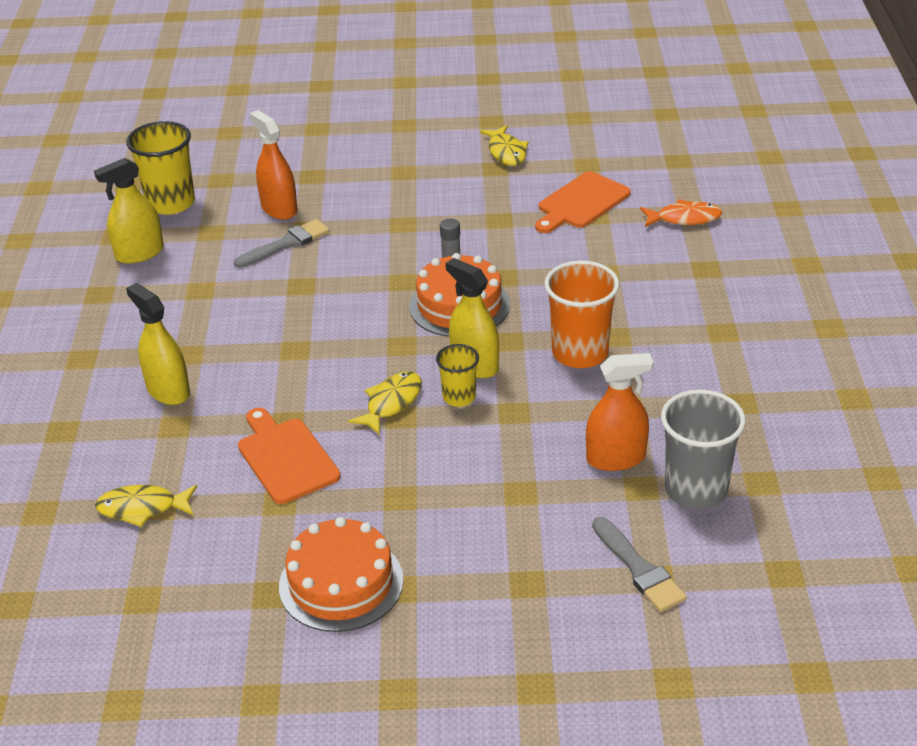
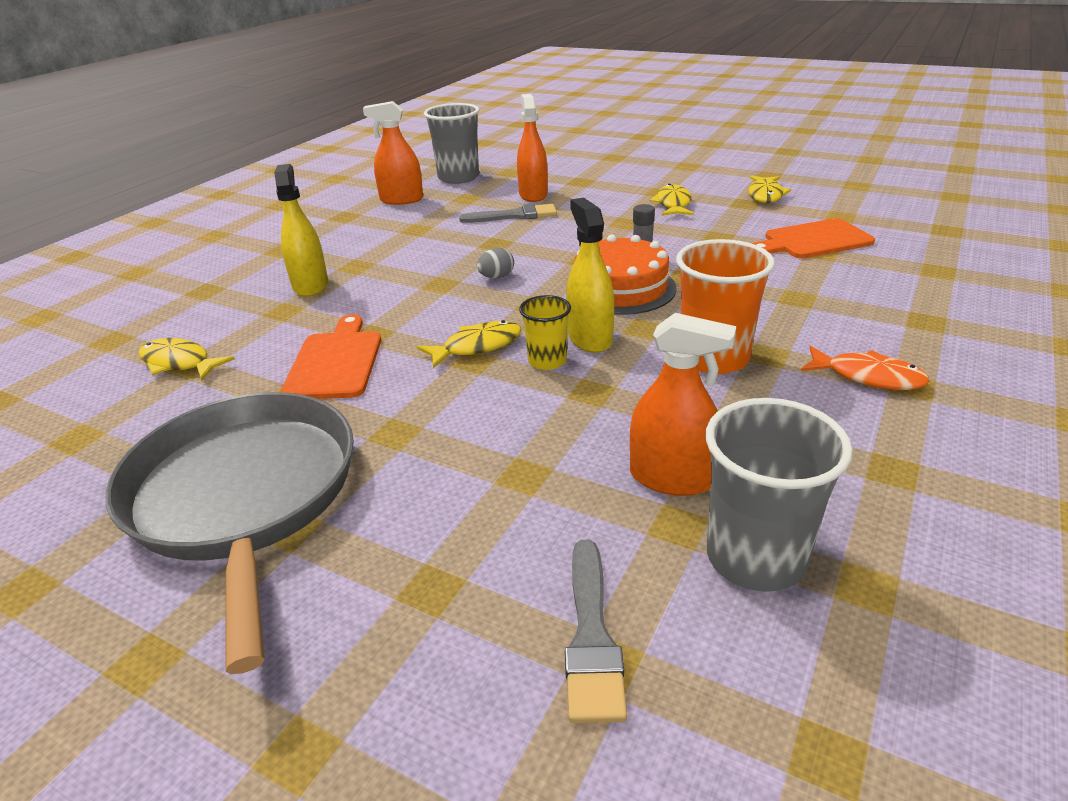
camera: 30 degrees right, 5 degrees down
(139, 253) = (401, 200): yellow spray bottle -> orange spray bottle
(171, 203) = (458, 178): yellow cup -> grey cup
(340, 326) = (496, 277): none -> grey egg
(341, 583) = (244, 496): orange cake -> grey pan
(430, 186) = (673, 204): none -> yellow fish
(684, 218) = (925, 274): orange fish -> orange fish (868, 377)

